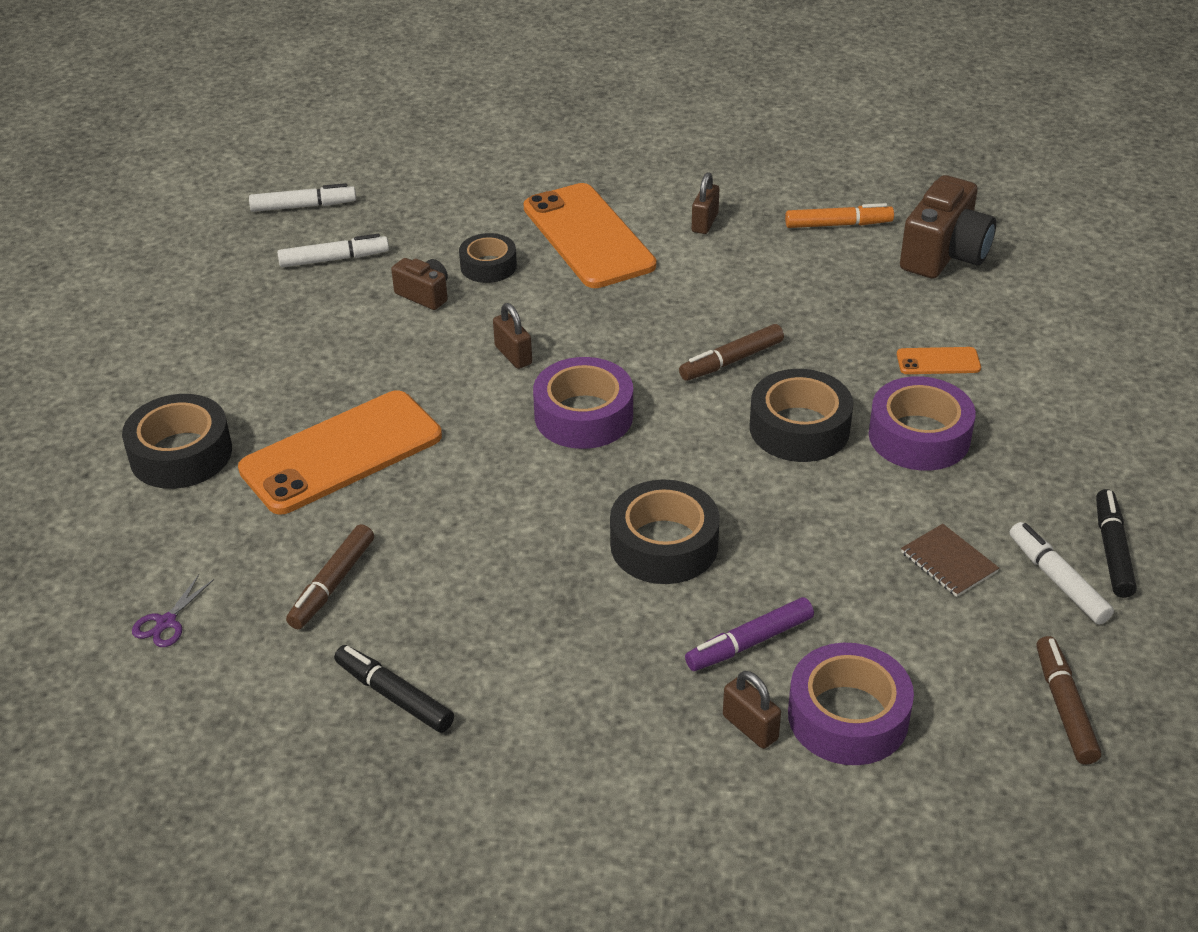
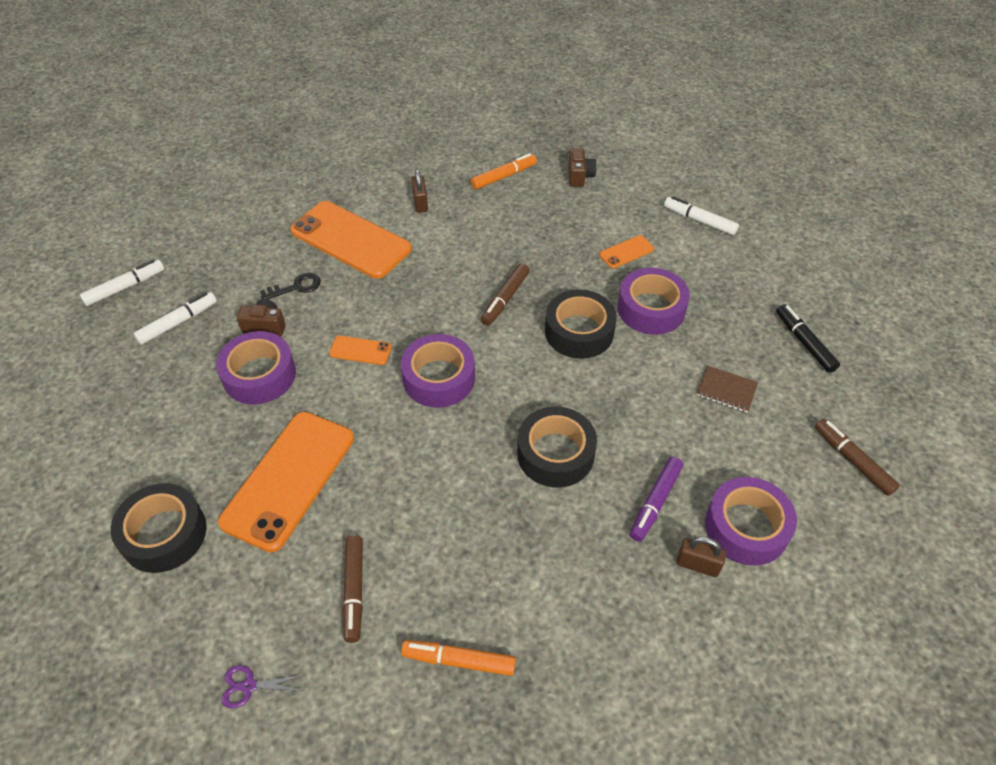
camera: 30 degrees left, 10 degrees up
(166, 622) = (248, 686): purple scissors -> purple scissors turned 90 degrees clockwise
(383, 341) = (259, 375): none -> purple tape
(394, 696) = (459, 661): black marker -> orange marker
(488, 266) = (296, 287): black tape -> black key
(513, 355) = (360, 350): brown padlock -> orange phone
(944, 254) = (579, 176): brown camera -> brown camera, size x0.54
(1057, 580) = (791, 376): white marker -> white marker (699, 221)

